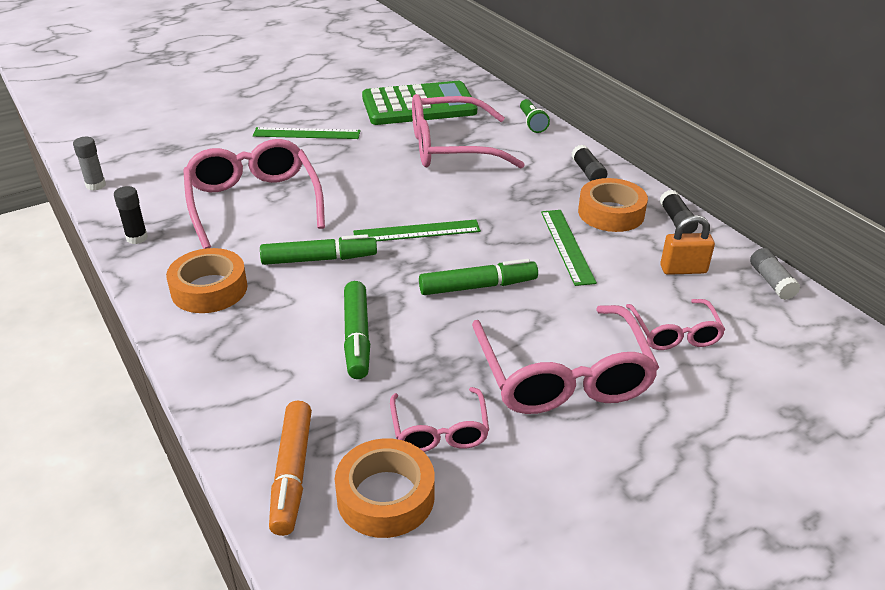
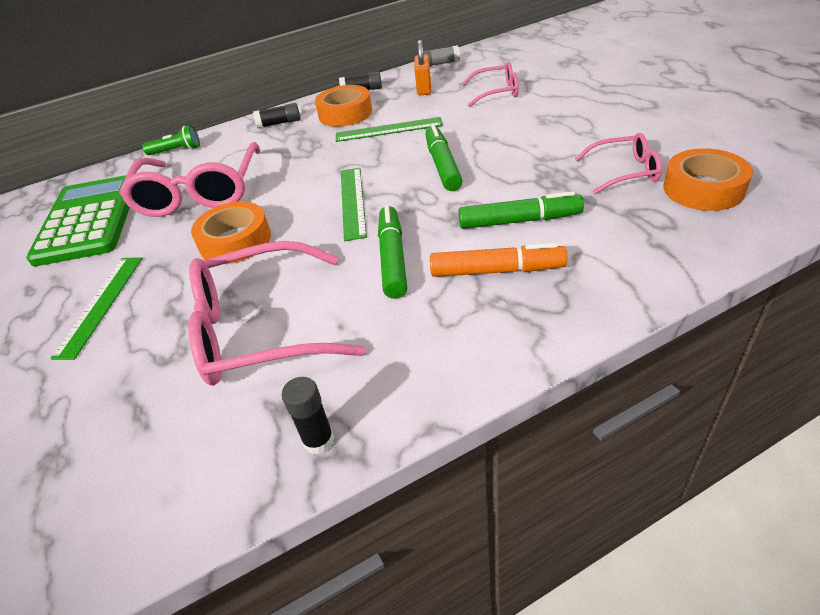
camera: 80 degrees left, 5 degrees up
(96, 185) = (132, 549): grey glue stick -> none
(209, 289) = (445, 336): orange tape -> orange tape (235, 241)
(292, 474) = (703, 235): orange marker -> orange marker (496, 270)
(563, 376) = (550, 127): pink glasses -> none

